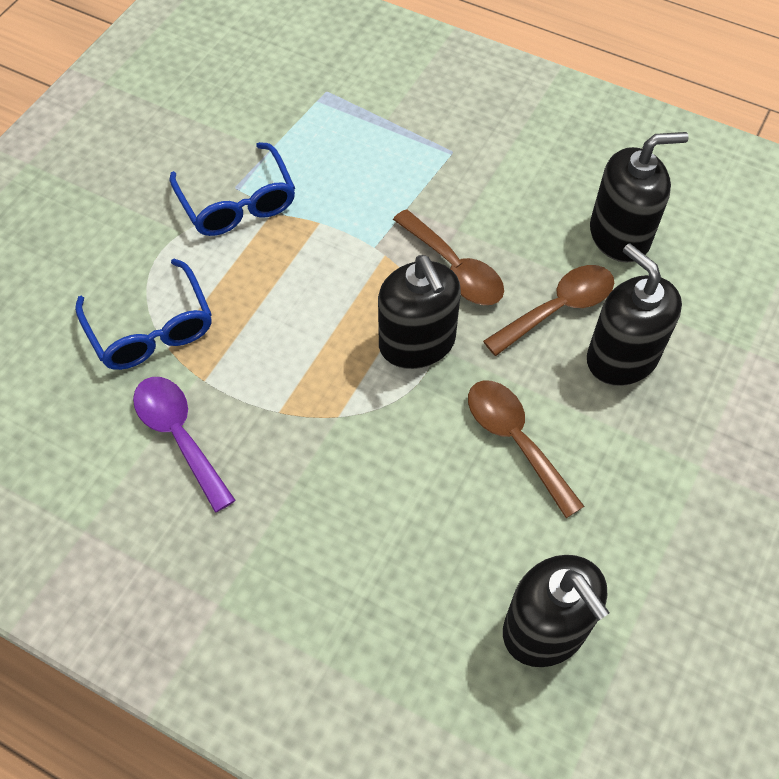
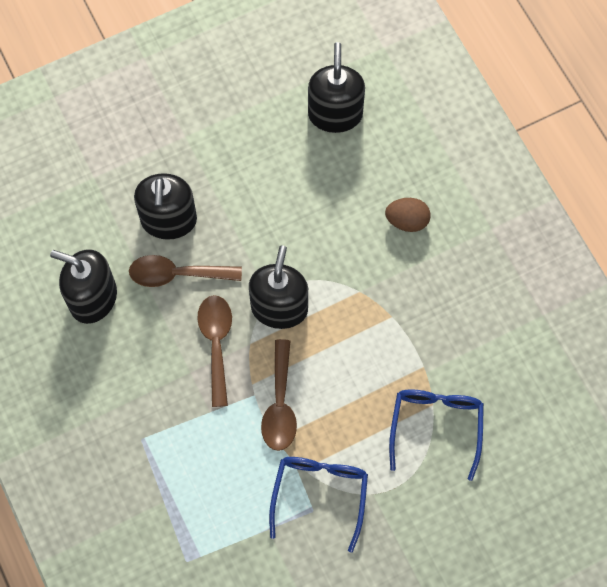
camera: 145 degrees left, 10 degrees up
(180, 436) = (459, 338): purple spoon -> none
(339, 540) = (407, 221): none -> brown egg
(515, 441) = (271, 212): brown spoon -> brown spoon (280, 404)

